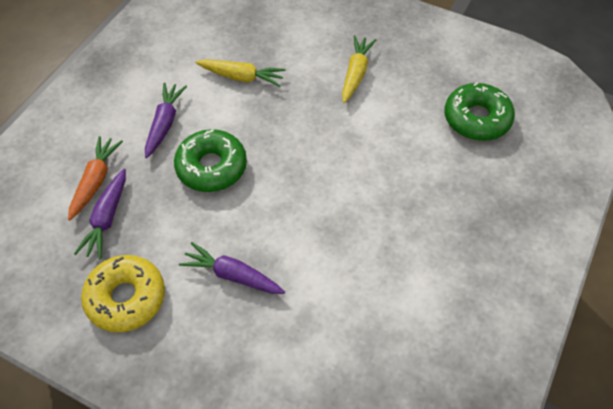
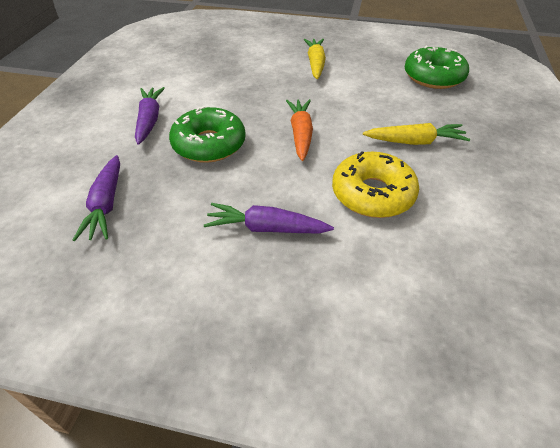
camera: 15 degrees left, 10 degrees down
(95, 181) = (85, 175): orange carrot -> orange carrot (300, 134)
(126, 298) = (148, 275): yellow donut -> yellow donut (372, 194)
(241, 77) = (214, 79): yellow carrot -> yellow carrot (414, 142)

